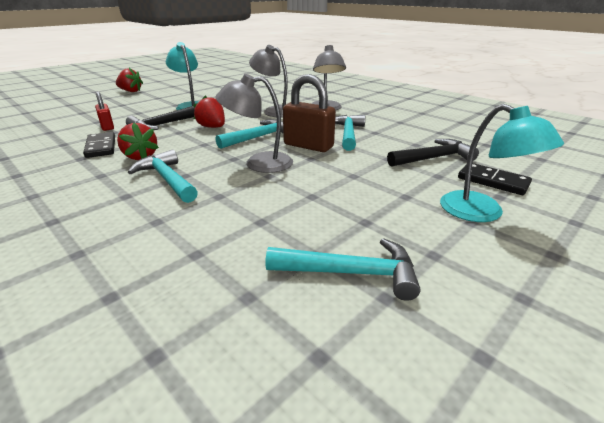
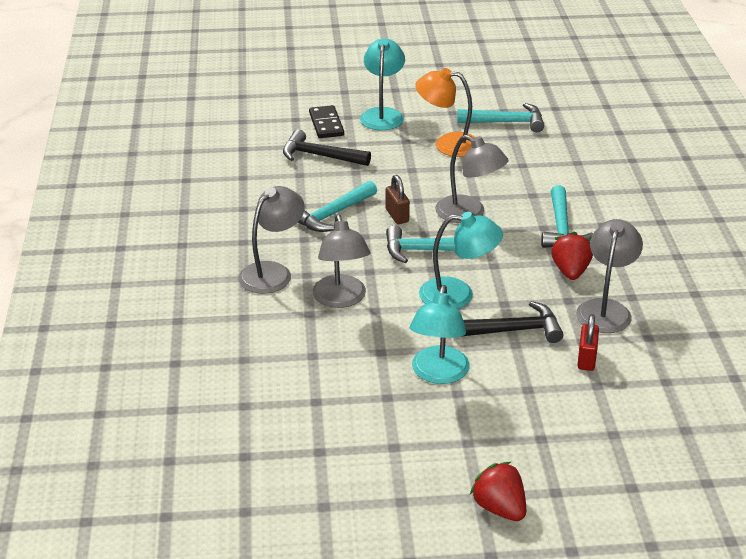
camera: 140 degrees left, 5 degrees up
(101, 147) = (605, 309): black domino -> grey lamp
(212, 127) = (458, 295): red strawberry -> turquoise lamp
(308, 146) = (397, 215): brown padlock -> brown padlock, size x0.58
(351, 273) = (506, 122): turquoise hammer -> turquoise hammer turned 135 degrees clockwise
(366, 210) = (447, 144): none -> orange lamp

